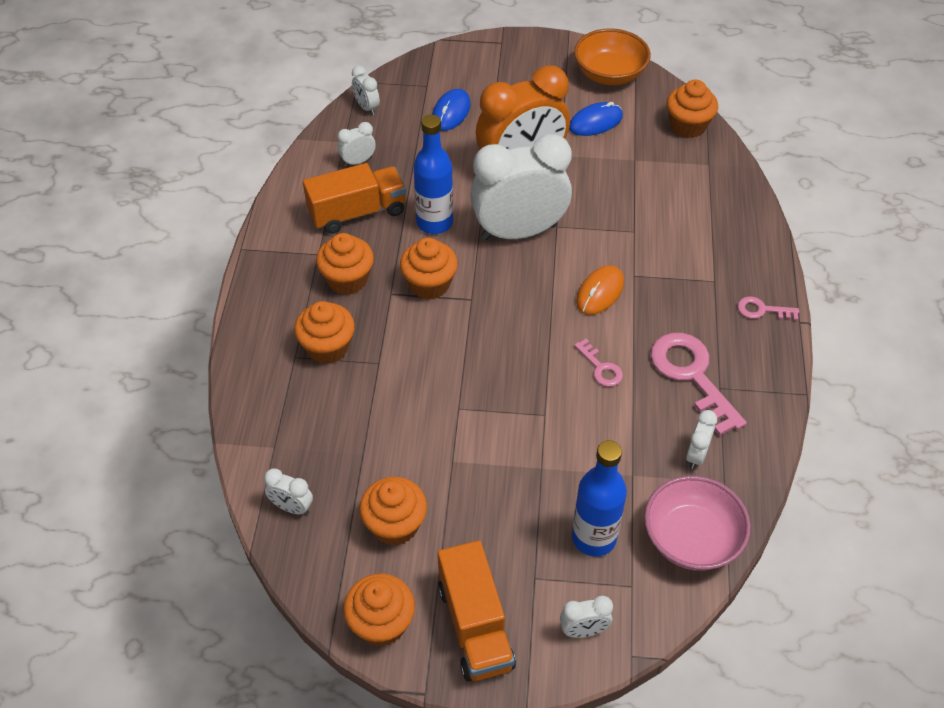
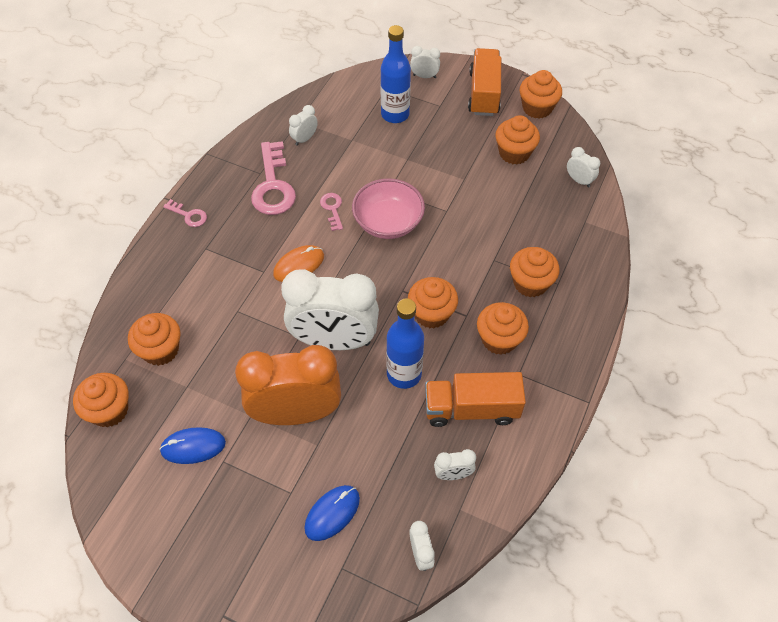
camera: 160 degrees left, 5 degrees up
(609, 74) = (135, 512): orange bowl -> none
(682, 179) = (160, 350): none -> orange cupcake
(691, 539) = (338, 99): pink bowl -> pink bowl (388, 222)

